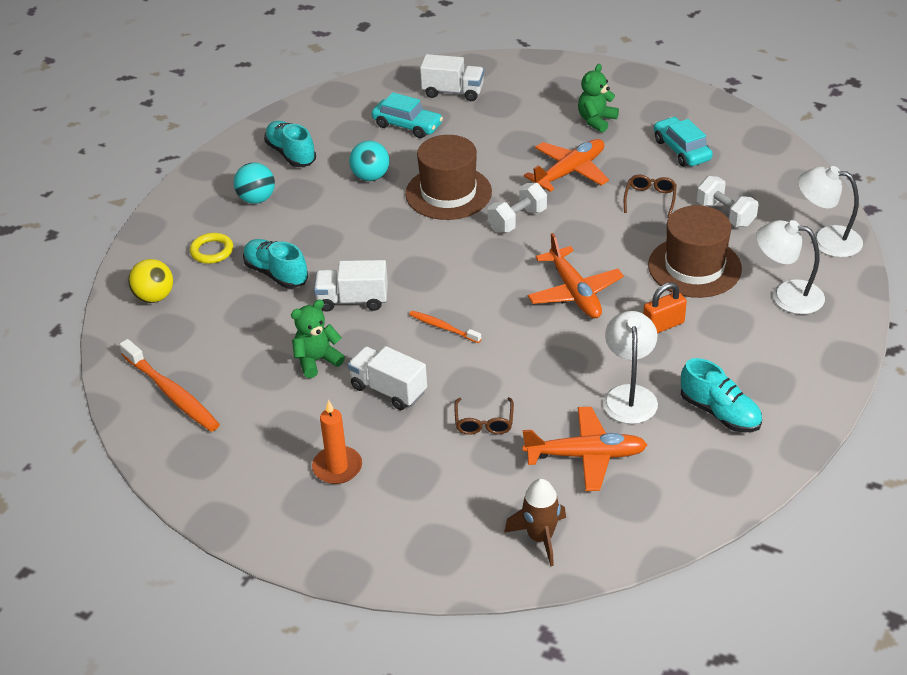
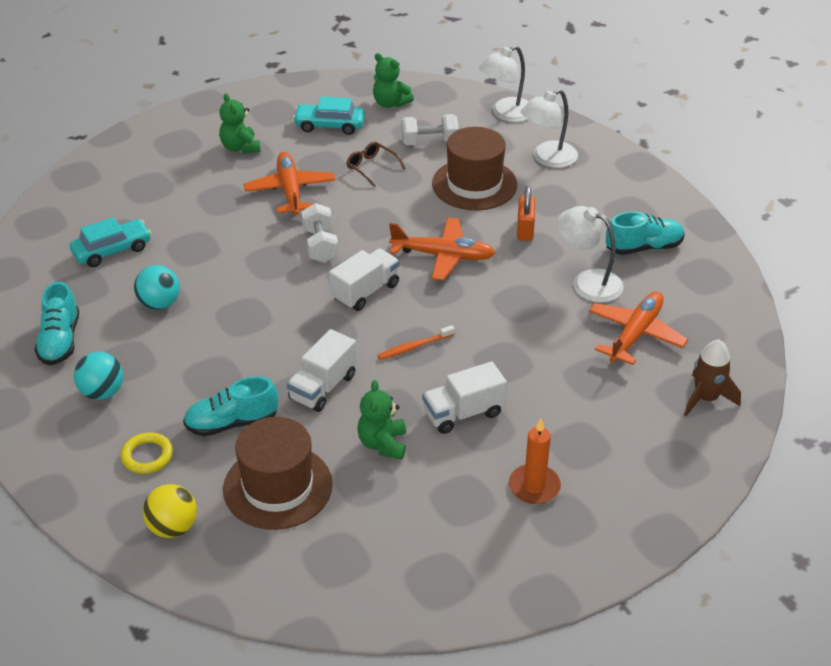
camera: 60 degrees left, 0 degrees up
(171, 393) = (333, 567): orange toothbrush -> none
(291, 154) = (60, 341): turquoise shoe -> turquoise shoe turned 90 degrees counterclockwise
(448, 193) = (239, 267): brown hat -> brown hat (278, 487)
(453, 92) = (98, 203): white truck -> white truck (365, 292)
(484, 422) = (552, 373): brown glasses -> none
(755, 167) = (390, 103): none -> green teddy bear

